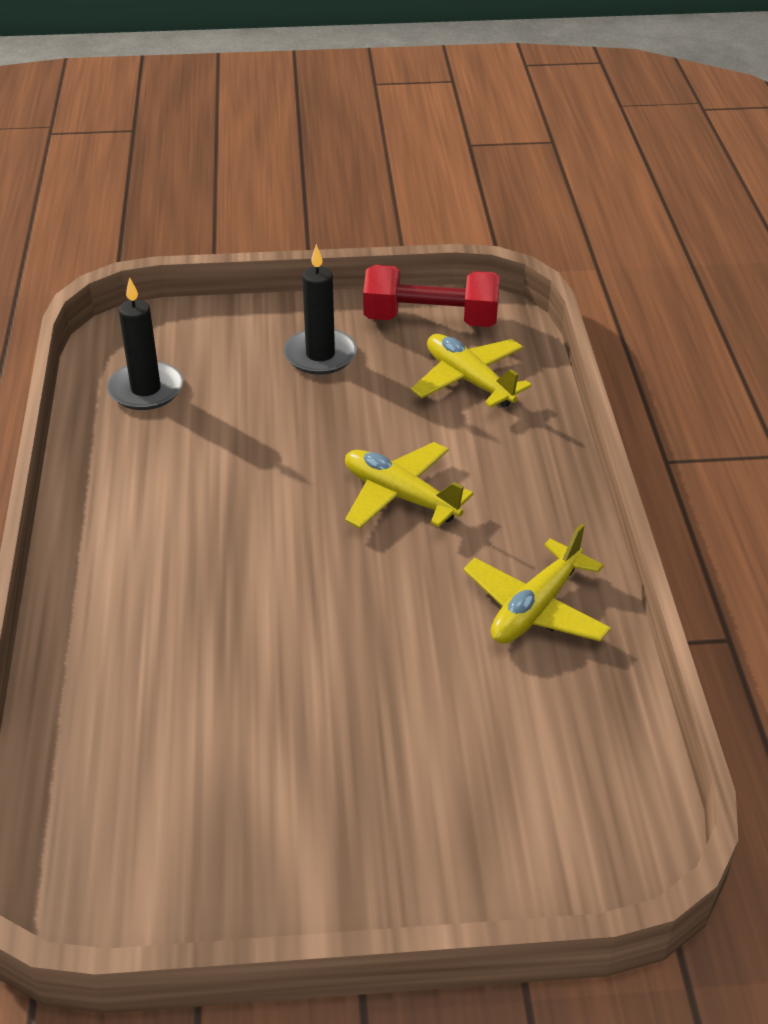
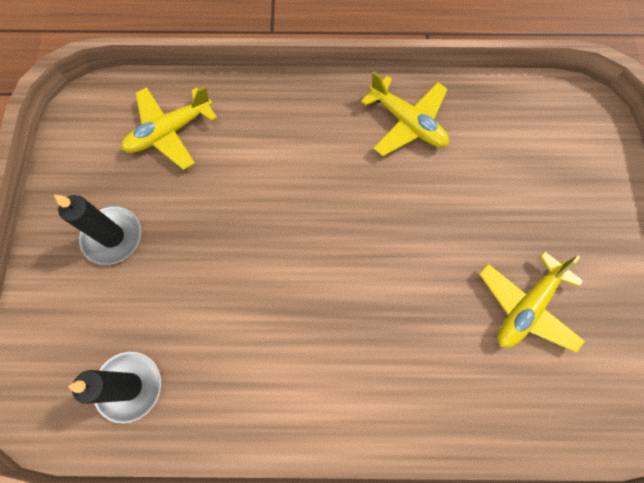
camera: 85 degrees left, 30 degrees up
(400, 496) = (294, 191): yellow plane -> yellow plane (526, 307)
(431, 320) = (85, 149): red dumbbell -> none

